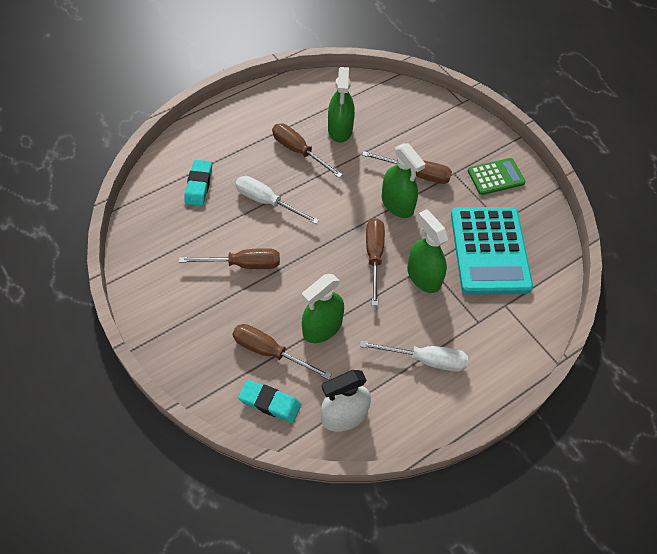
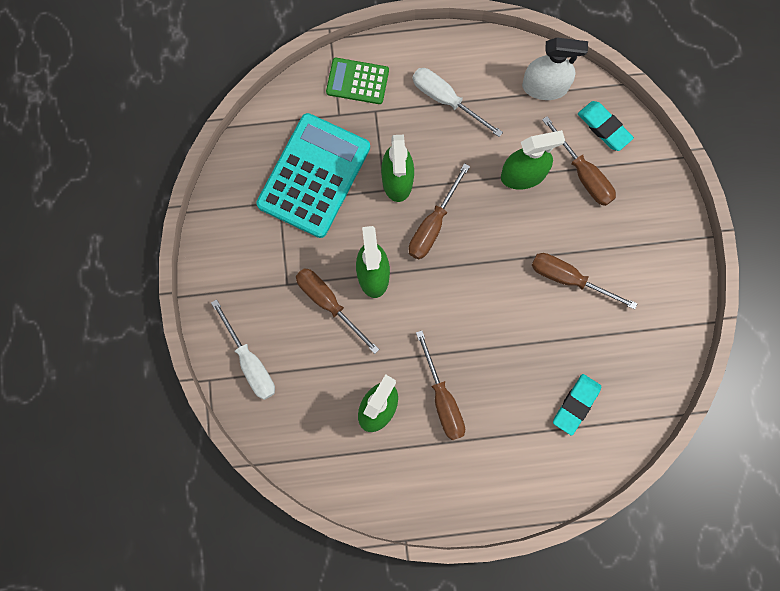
camera: 150 degrees left, 20 degrees up
(267, 202) = (510, 345): white screwdriver -> white screwdriver (250, 362)
(495, 177) = (245, 257): green calculator -> green calculator (357, 81)

